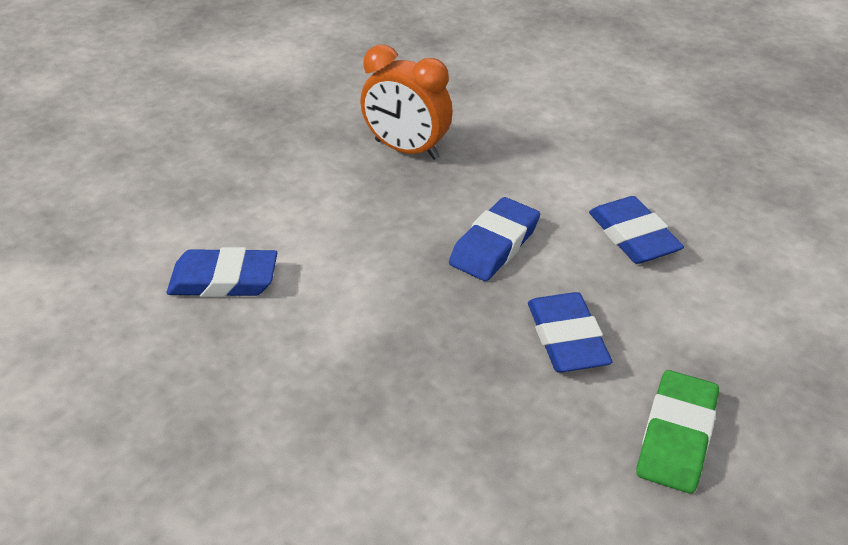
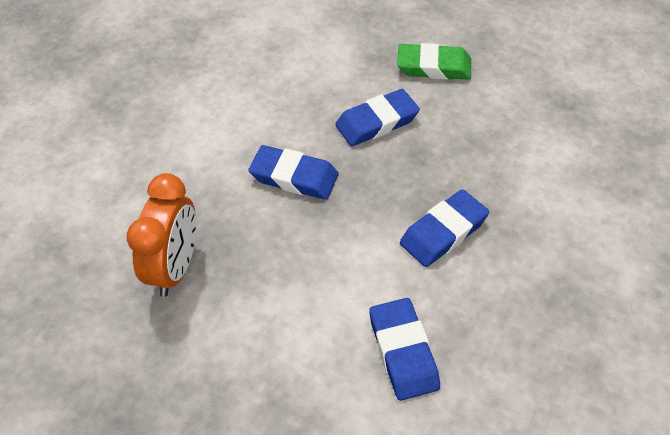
camera: 105 degrees left, 10 degrees up
(633, 236) = (258, 101): blue eraser -> blue eraser (443, 232)

